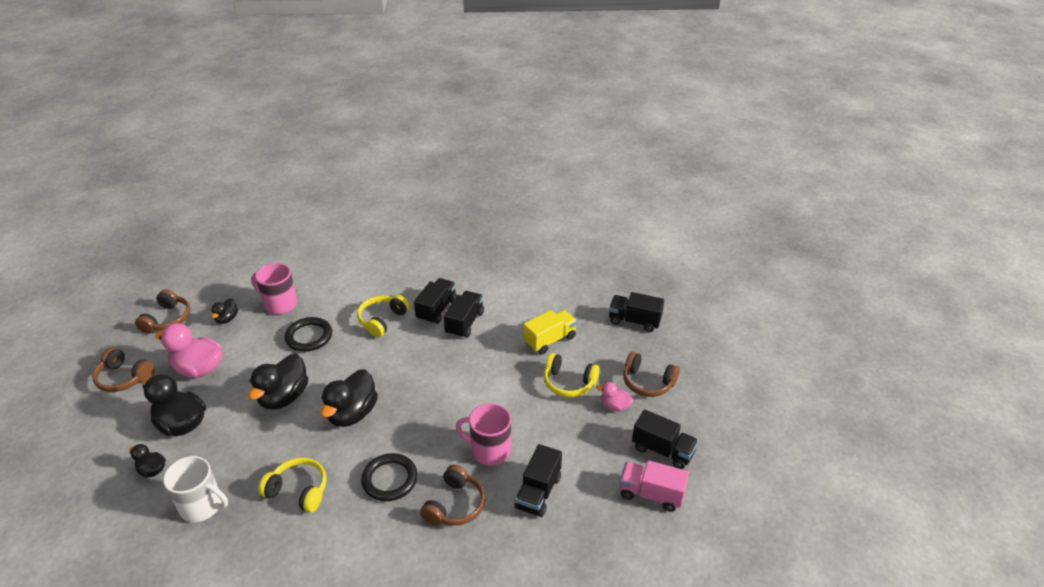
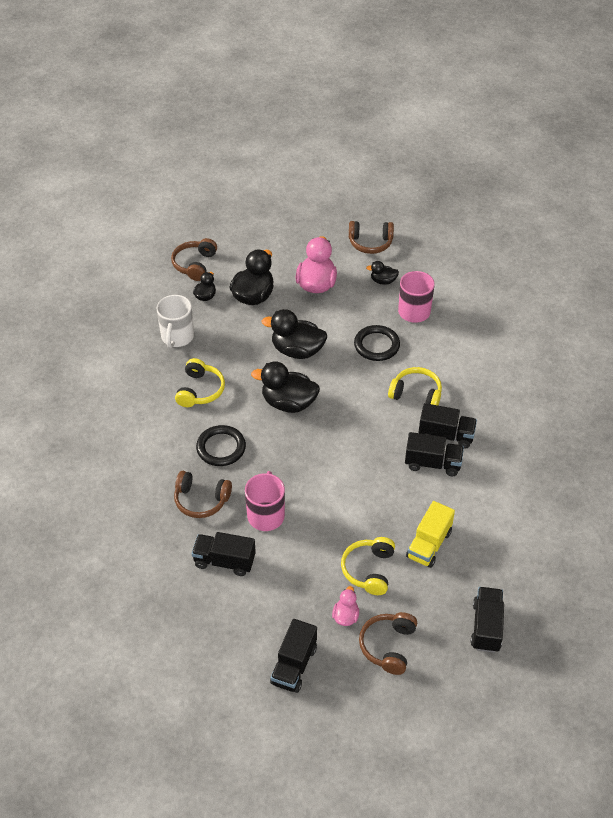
camera: 80 degrees right, 10 degrees up
(124, 378) = (295, 243): brown headphones -> brown headphones (195, 264)
(550, 340) = (429, 544): yellow truck -> yellow truck turned 75 degrees clockwise
(651, 494) = (237, 657): pink truck -> none

